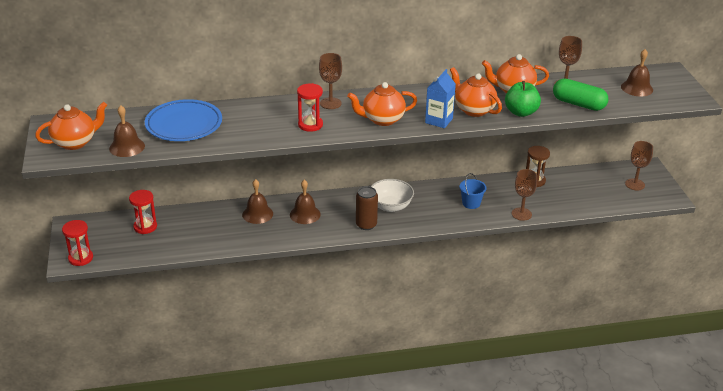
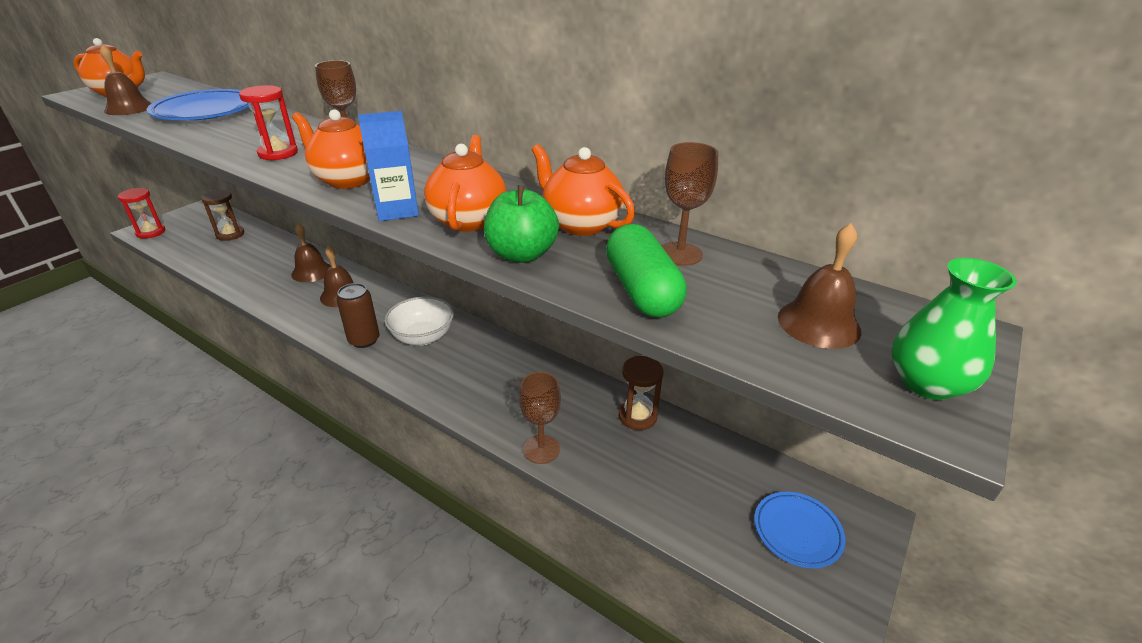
camera: 45 degrees right, 0 degrees up
(145, 227) = (230, 234): red hourglass -> brown hourglass
(471, 203) = (507, 391): blue bucket -> none
(635, 184) = (797, 532): brown goblet -> blue plate
(681, 91) = (927, 383): none -> green vase

